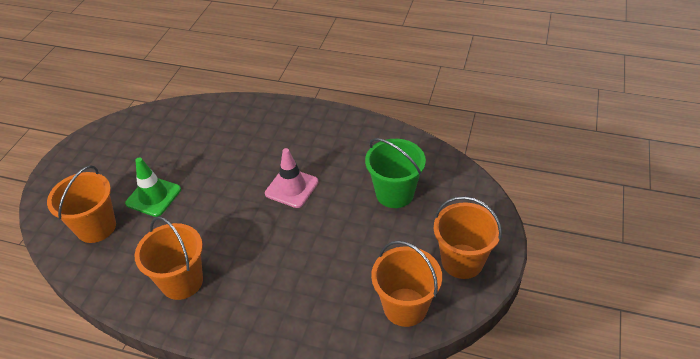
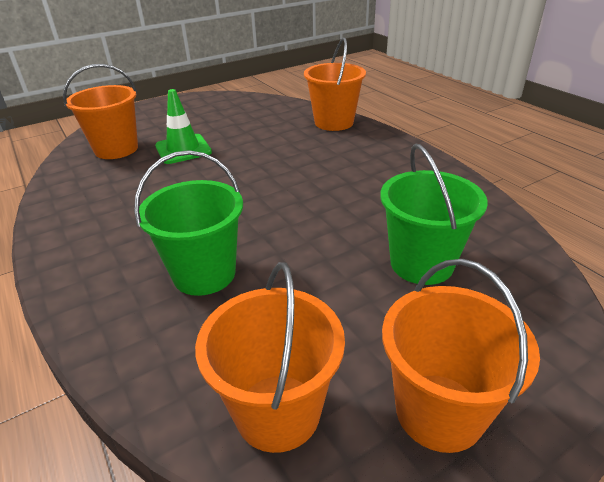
camera: 40 degrees right, 10 degrees down
(182, 281) = (106, 219): orange bucket -> orange bucket (334, 122)
(292, 188) = (306, 199): pink traffic cone -> none
(293, 272) = (204, 273): none -> green bucket

